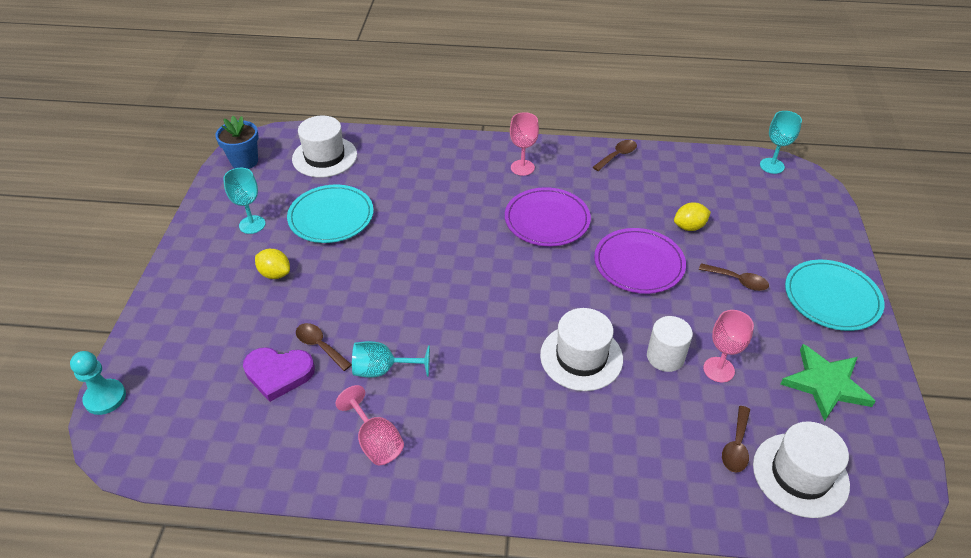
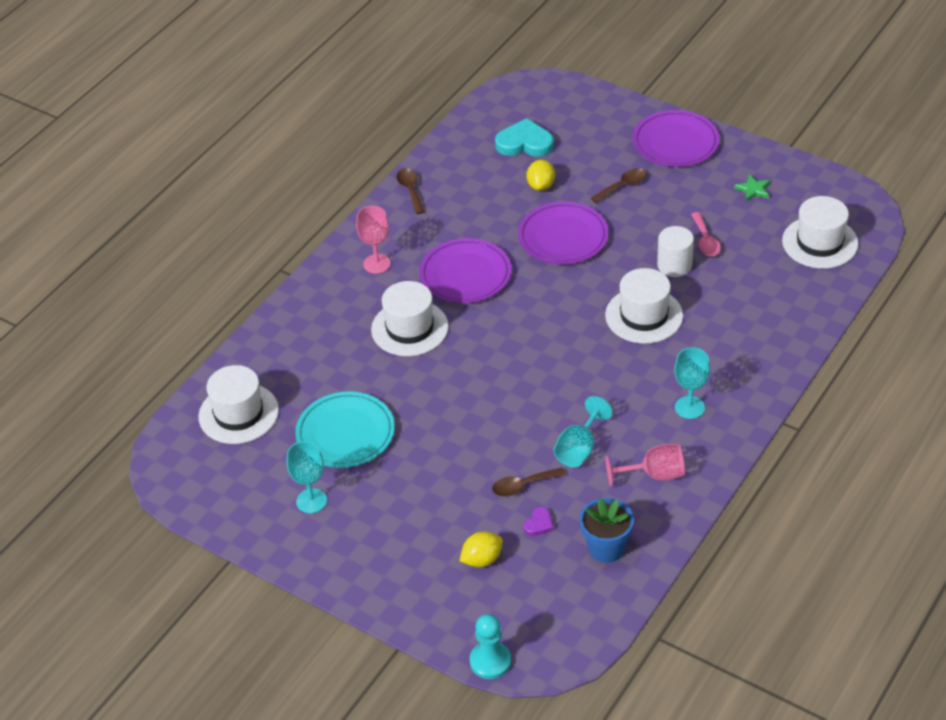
camera: 60 degrees left, 0 degrees up
(244, 161) = (192, 485): blue flower pot -> blue flower pot (606, 548)
(275, 274) = (402, 498): yellow lemon -> yellow lemon (482, 559)
(278, 373) = (539, 523): purple heart -> purple heart, size x0.49
(464, 210) = (409, 328): none -> white hat
(718, 369) = (705, 240): pink goblet -> pink spoon
(731, 198) = (524, 143): none -> turquoise heart
(736, 446) = (779, 264): brown spoon -> none
(772, 166) = (501, 97): turquoise goblet -> turquoise goblet (689, 407)
(825, 384) = (753, 189): green star -> green star, size x0.50
(832, 298) = (675, 142): turquoise plate -> purple plate

